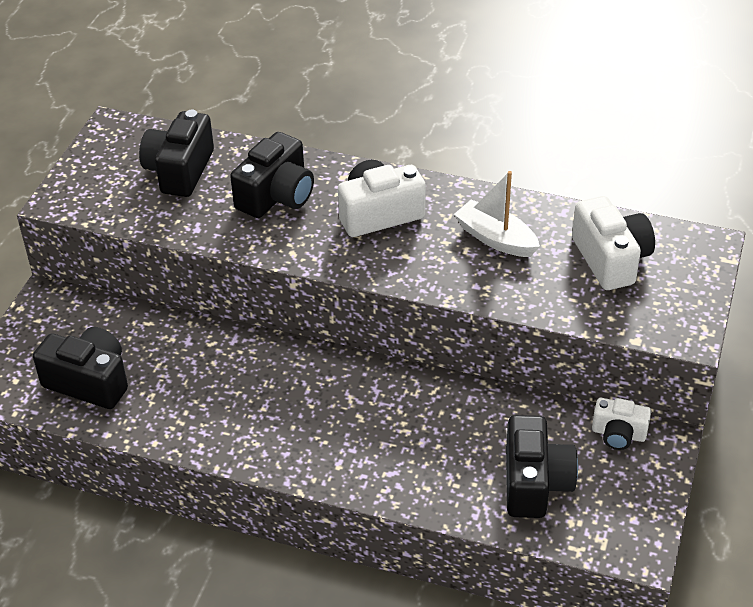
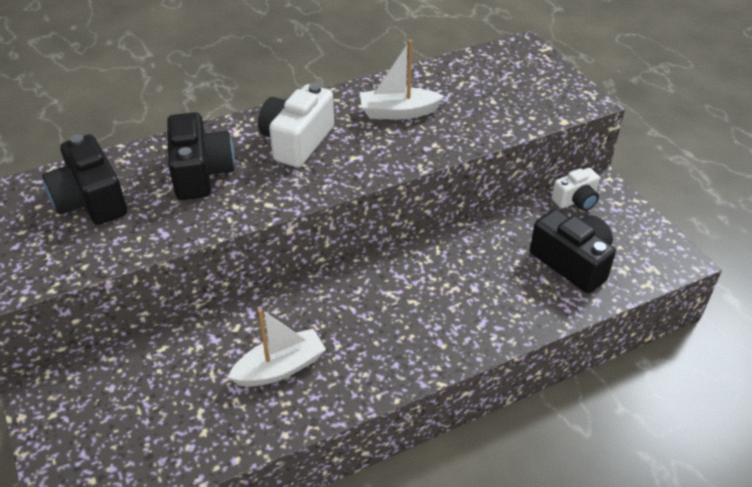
camera: 45 degrees left, 0 degrees up
(89, 382) = (166, 430): black camera -> none
(205, 394) = (280, 368): none -> white boat
(611, 259) = (483, 84): white camera -> none

